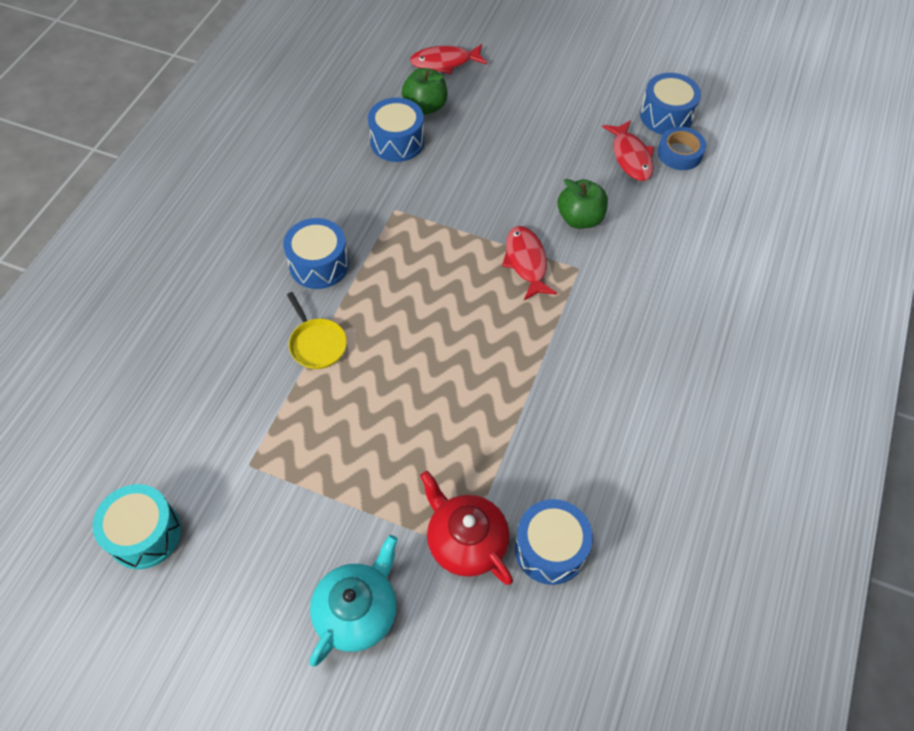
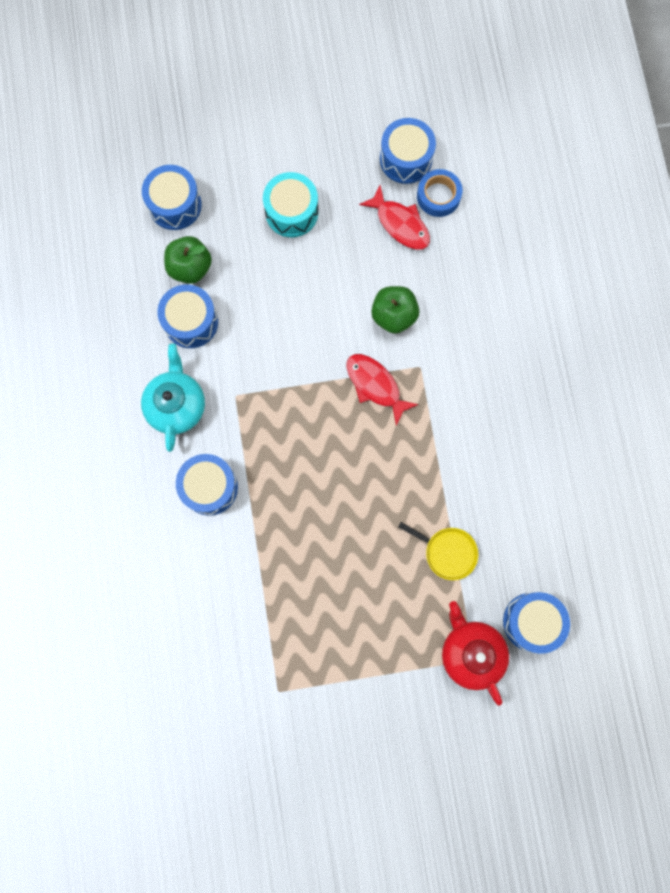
camera: 30 degrees left, 20 degrees up
(144, 534) = (241, 789): turquoise drum -> turquoise drum (291, 212)
(317, 344) = (258, 561): yellow pan -> yellow pan (447, 552)
(357, 611) = (429, 748): turquoise teapot -> turquoise teapot (176, 405)
(444, 62) = (175, 205): red fish -> blue drum
(465, 541) = (471, 652): red teapot -> red teapot turned 45 degrees clockwise

